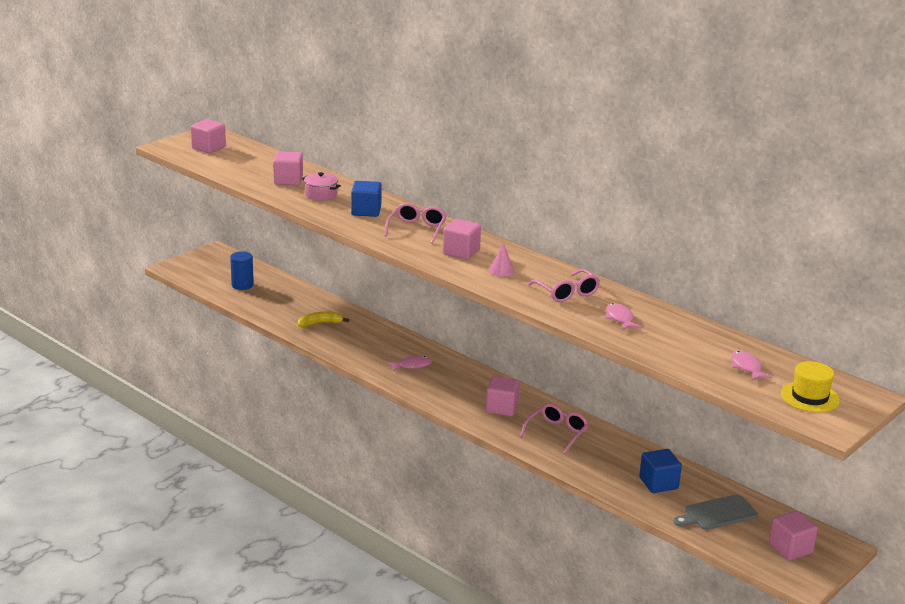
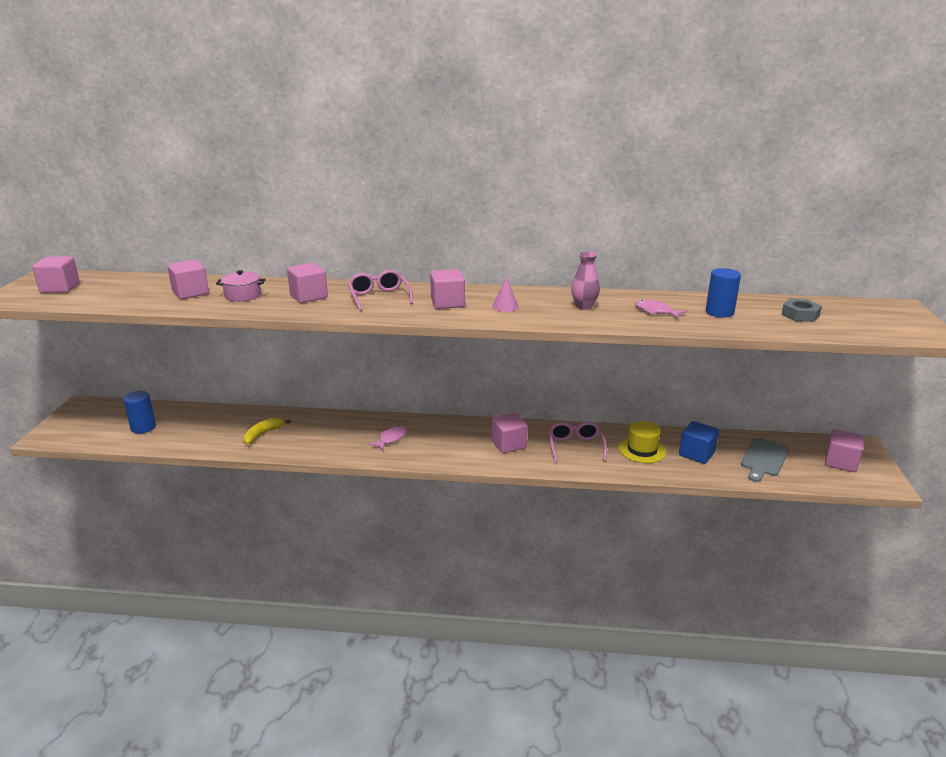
camera: 35 degrees left, 0 degrees up
(366, 211) = (308, 296): blue cube -> pink cube
(566, 293) = (584, 306): pink glasses -> pink vase
(675, 339) = (719, 312): none -> blue cylinder
(746, 367) = (800, 315): pink fish -> grey nut
(810, 397) = (875, 320): yellow hat -> yellow hat (642, 450)

